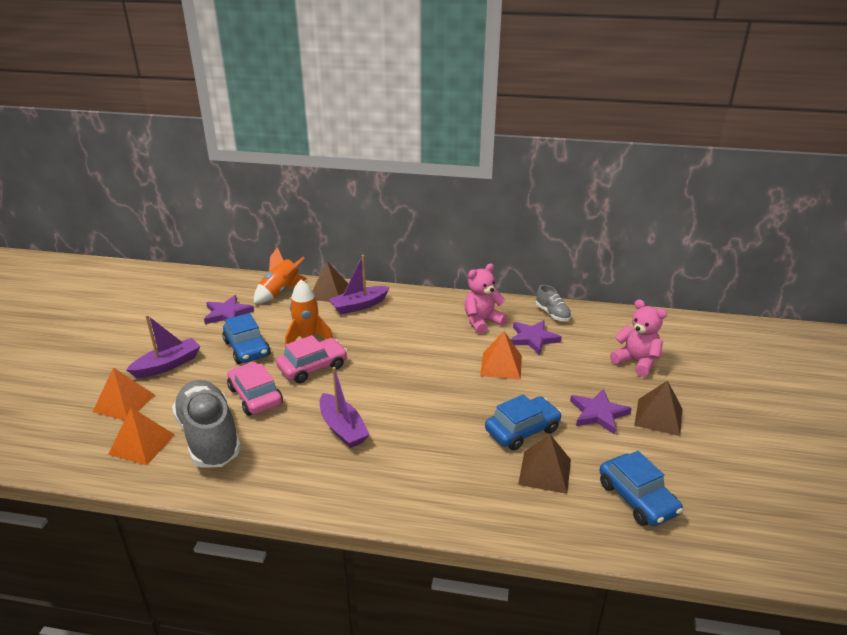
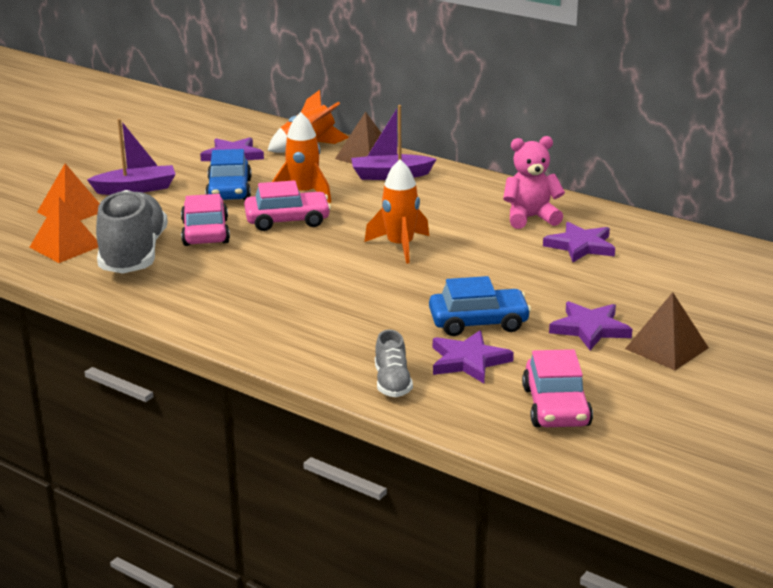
camera: 25 degrees right, 5 degrees down
(343, 428) = (275, 277): purple boat -> none
(414, 371) = (400, 246): none -> orange rocket
(501, 365) = (512, 262): orange pyramid -> none
(544, 472) = (468, 361): brown pyramid -> purple star
(552, 314) = (634, 227): grey shoe -> grey shoe (392, 383)
(636, 362) = (696, 294): pink teddy bear -> none
(637, 498) = (556, 407): blue car -> pink car

